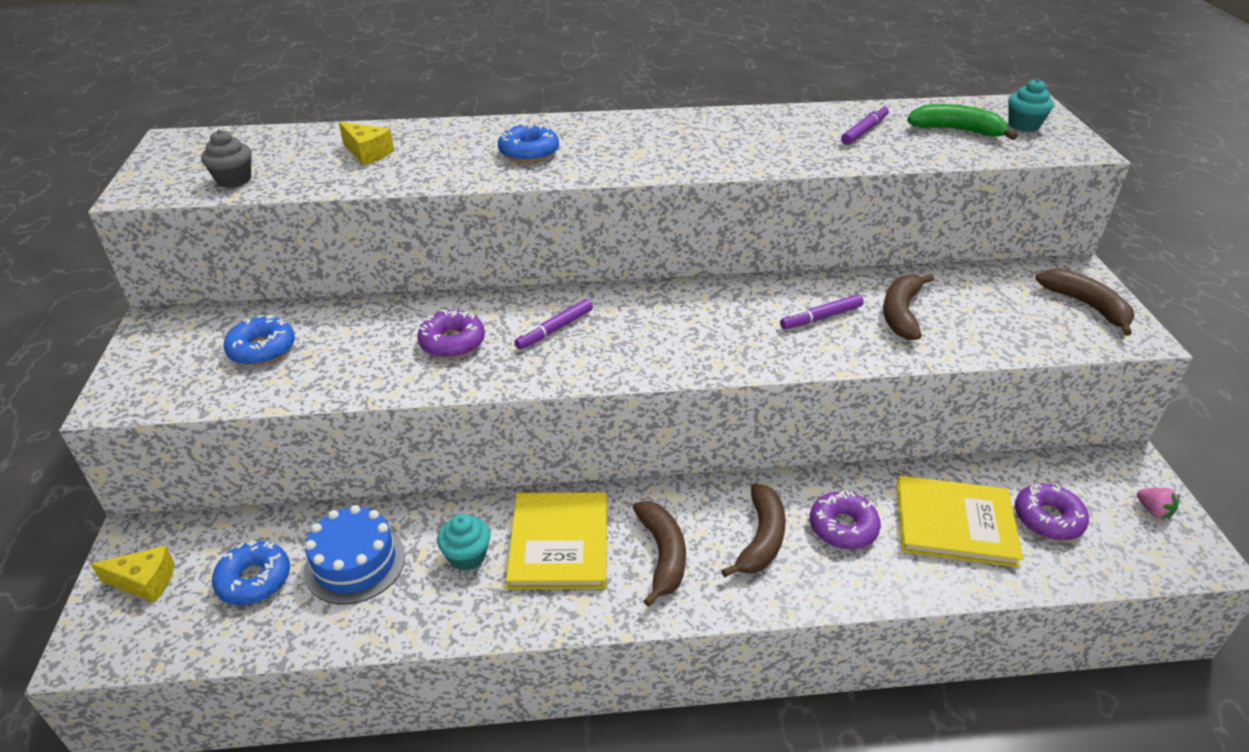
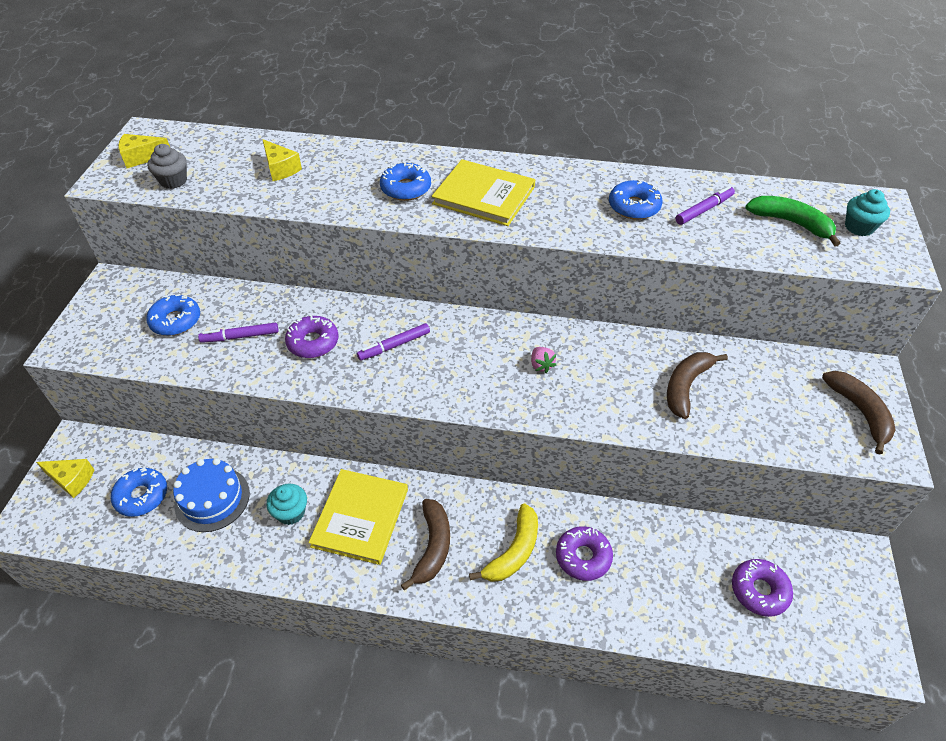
camera: 15 degrees right, 10 degrees up
(181, 163) = (142, 157): none -> yellow cheese
(761, 539) = (514, 551): brown banana -> yellow banana
(790, 137) = (634, 207): none -> blue donut
(821, 317) = (614, 377): purple marker -> purple marker (240, 336)
(955, 523) = (677, 576): yellow book -> yellow book (484, 195)
(1153, 511) = (857, 606): pink strawberry -> pink strawberry (541, 365)

